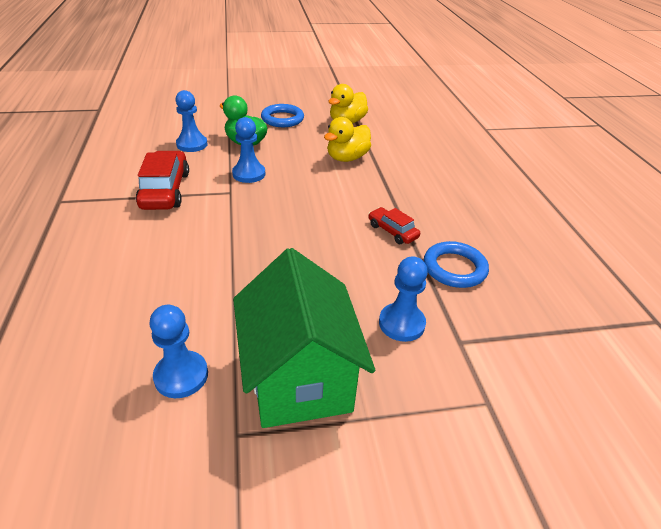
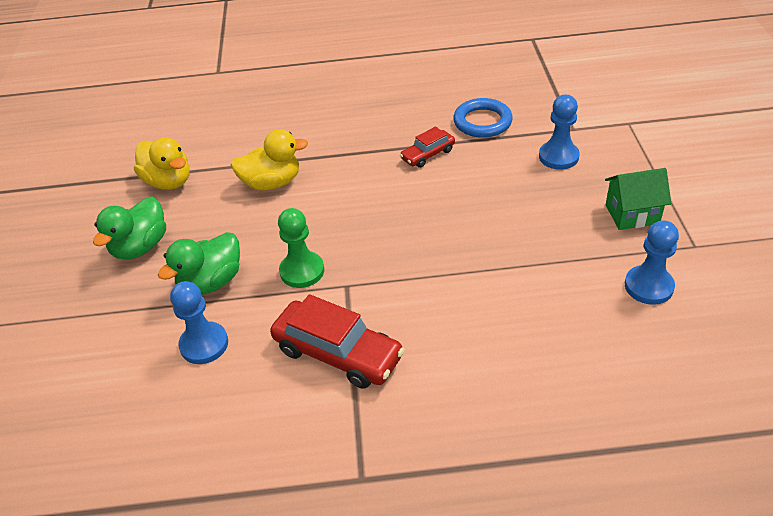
camera: 80 degrees left, 5 degrees up
(165, 190) = (338, 353): red car -> red car turned 150 degrees counterclockwise
(249, 174) = (302, 271): blue pawn -> green pawn
(282, 119) = (140, 247): blue ring -> green duck
(299, 378) = (632, 214): green house -> green house, size x0.53
(347, 158) = (272, 183): yellow duck -> yellow duck turned 60 degrees counterclockwise

